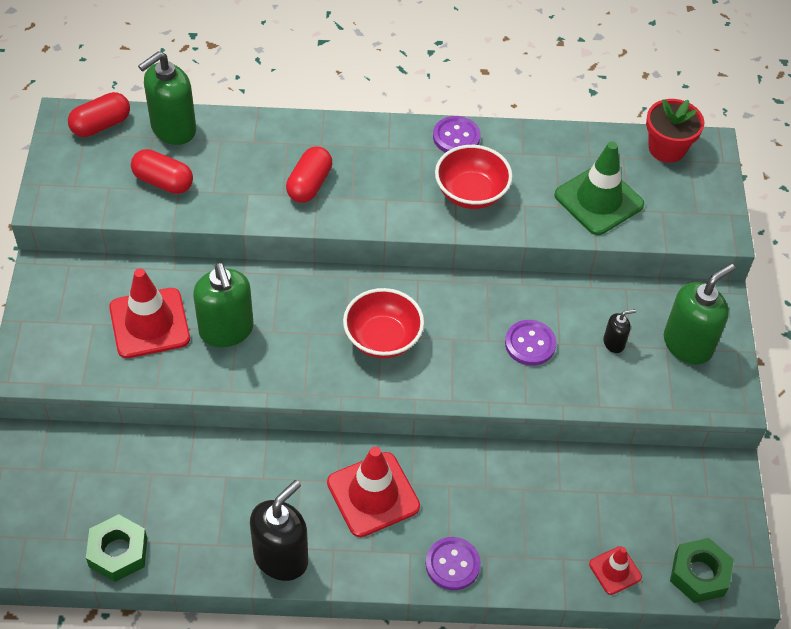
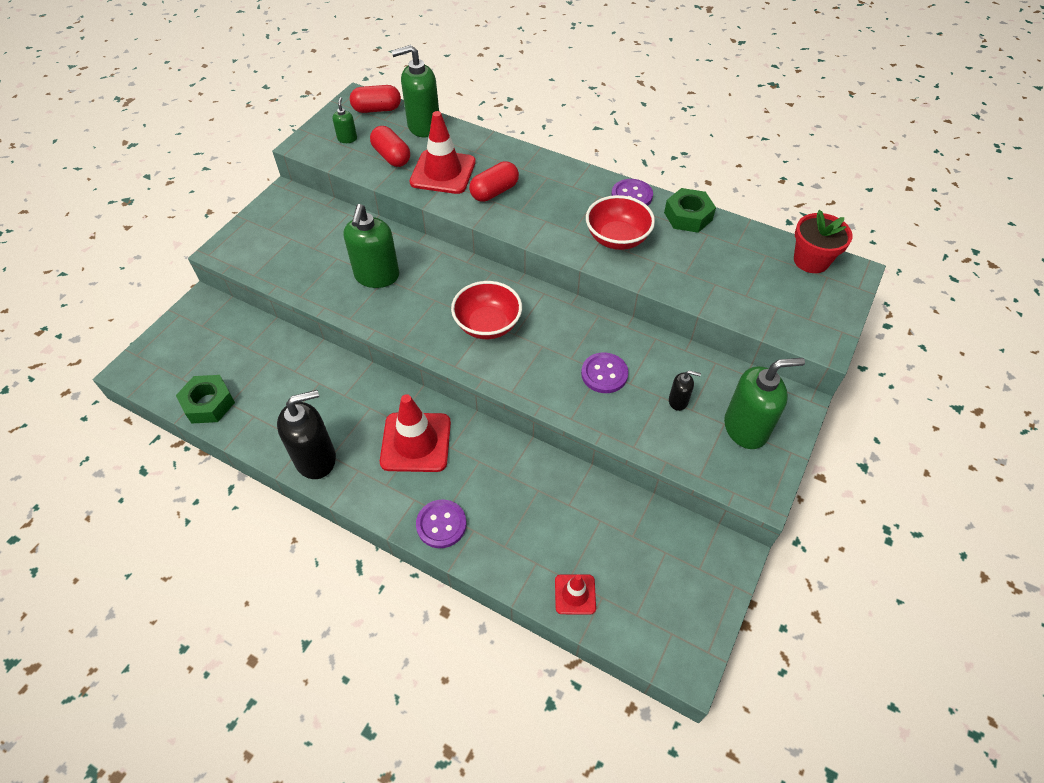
camera: 30 degrees right, 0 degrees up
(93, 177) = (347, 139): none -> green soap dispenser
(149, 323) = (328, 252): red traffic cone -> red traffic cone (443, 172)
(598, 200) = (724, 279): green traffic cone -> none
(699, 574) = (650, 634): green nut -> green nut (688, 216)

